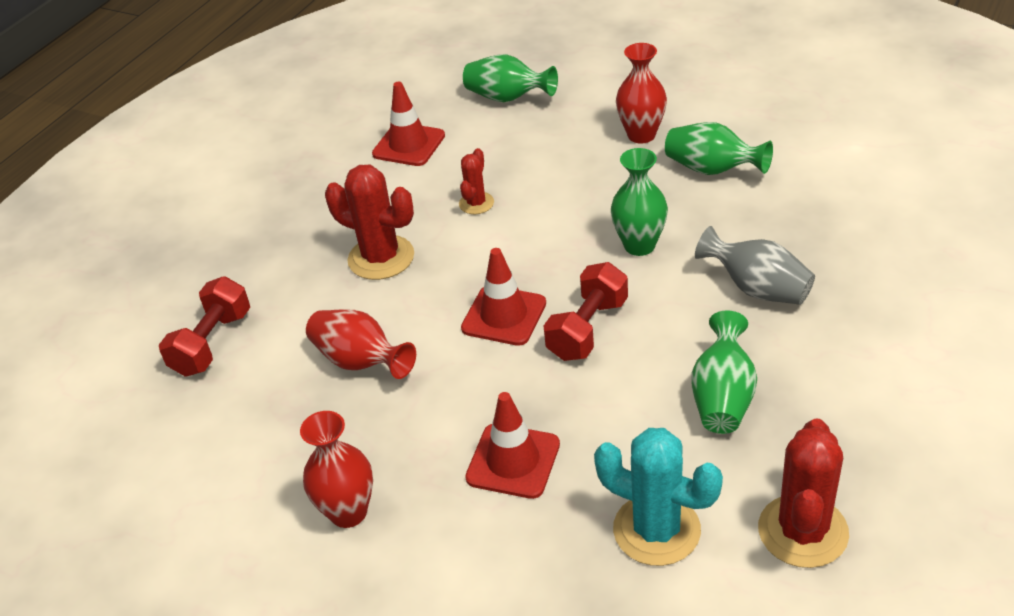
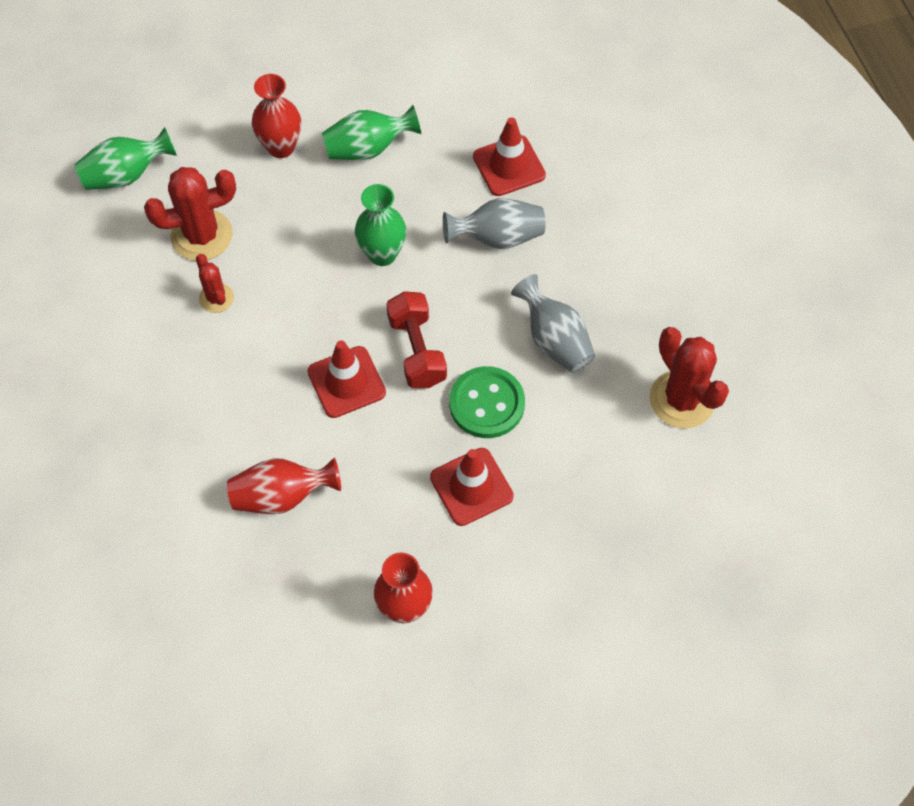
camera: 50 degrees left, 20 degrees up
(212, 343) = (144, 569): red dumbbell -> none
(381, 258) = (194, 400): red cactus -> red cactus (202, 235)
(409, 145) = (91, 278): red traffic cone -> red traffic cone (509, 166)
(601, 406) = (486, 404): none -> green button
(656, 530) = (603, 463): turquoise cactus -> none
(723, 397) = (554, 340): green vase -> grey vase

